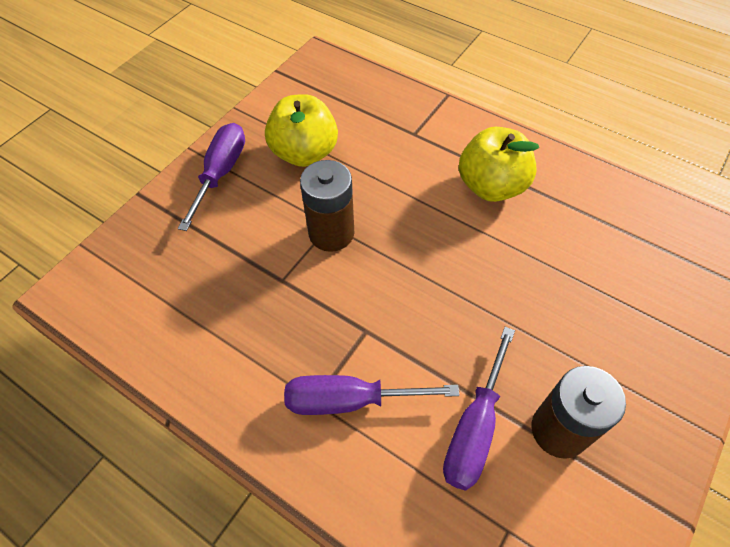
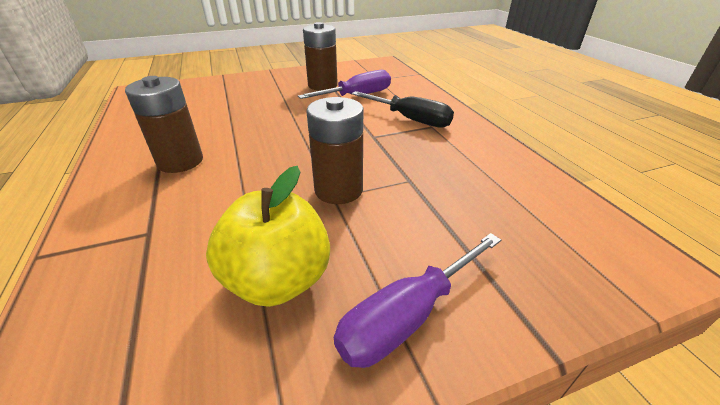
camera: 145 degrees left, 20 degrees down
(349, 400) = (410, 119): purple screwdriver -> black screwdriver
(491, 186) = (180, 161): yellow apple -> brown battery

